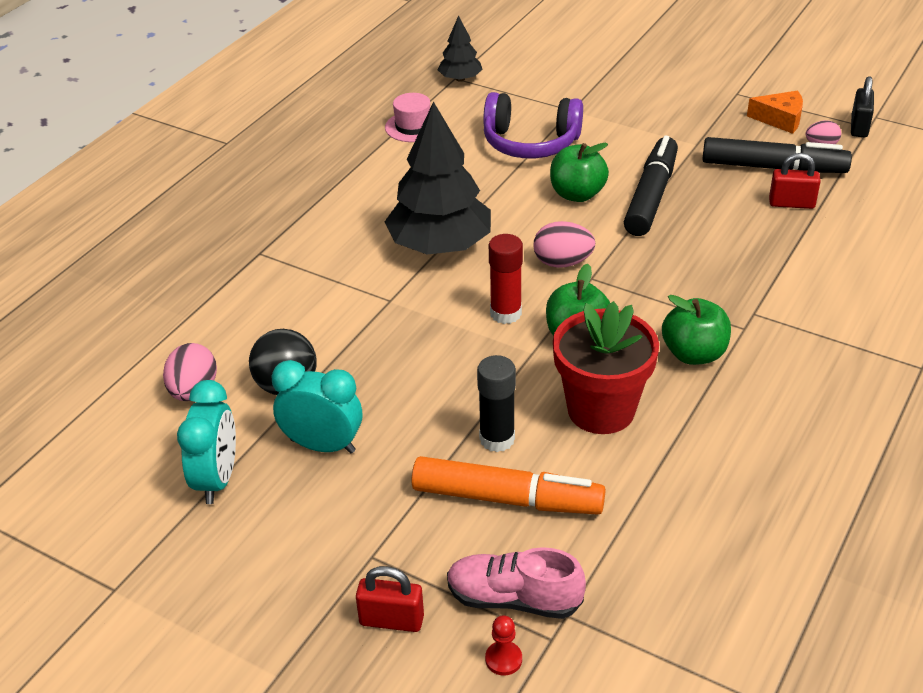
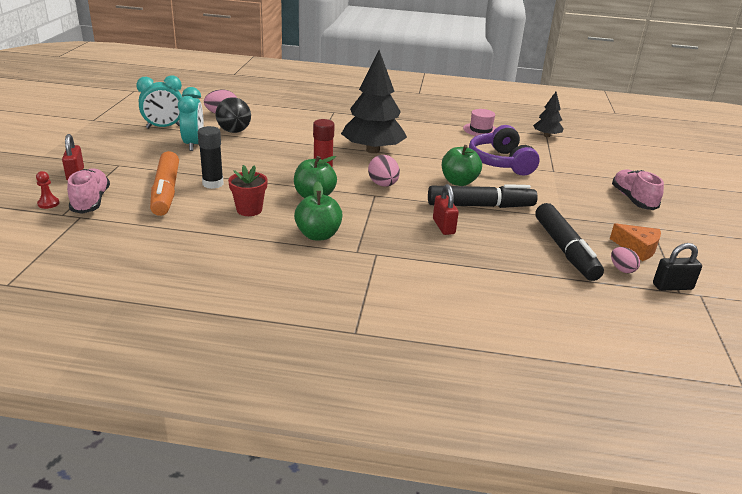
camera: 65 degrees right, 10 degrees down
(601, 410) = (249, 210): red flower pot -> red flower pot, size x0.59
(668, 80) = (633, 199): none -> pink shoe
(780, 119) = (637, 248): orange cheese -> orange cheese turned 45 degrees counterclockwise
(791, 203) = (524, 260): red padlock -> red padlock (443, 226)

